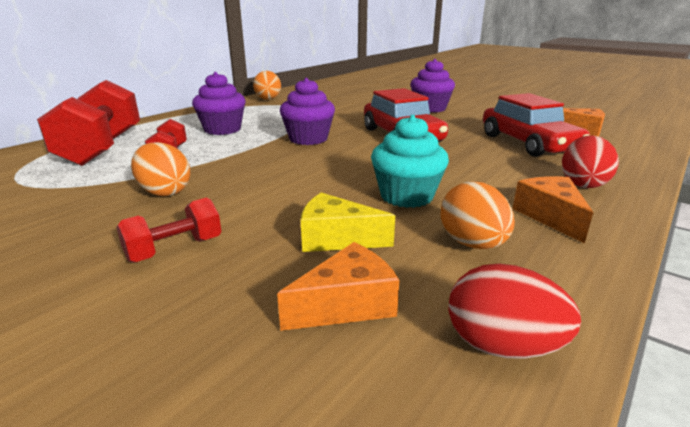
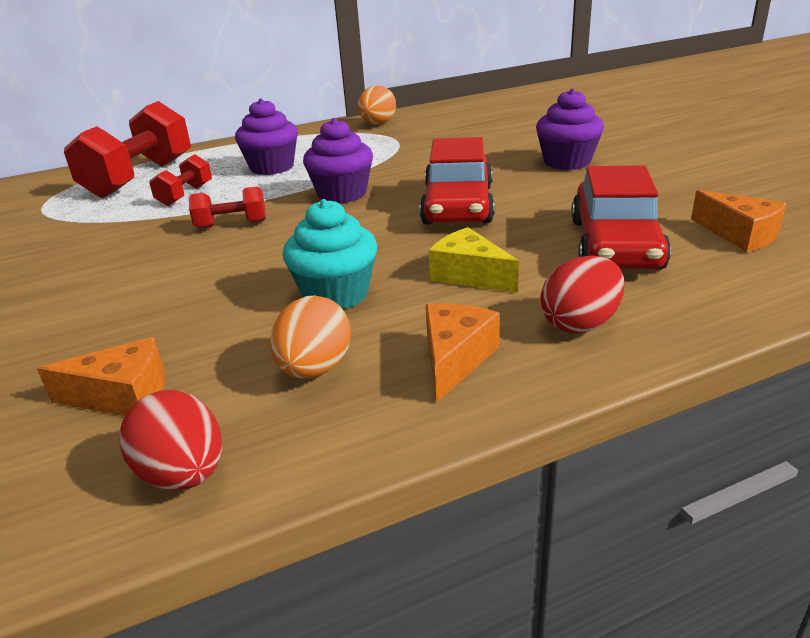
camera: 30 degrees right, 5 degrees up
(165, 192) = (130, 242): orange egg -> none
(174, 249) = (69, 306): red dumbbell -> red dumbbell (231, 224)
(336, 239) = (201, 329): yellow cheese -> yellow cheese (469, 275)

